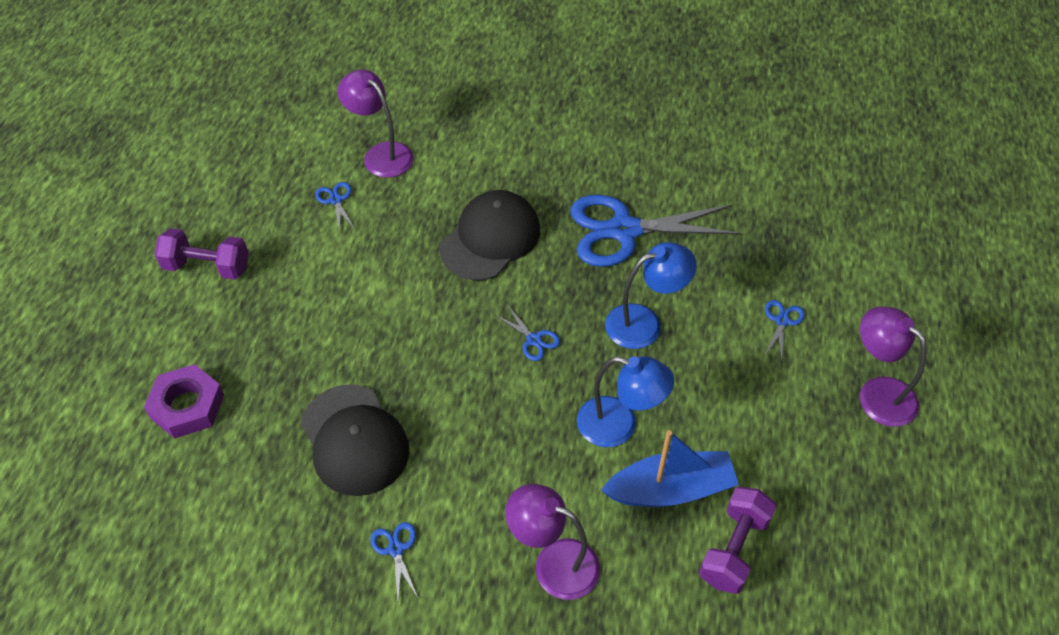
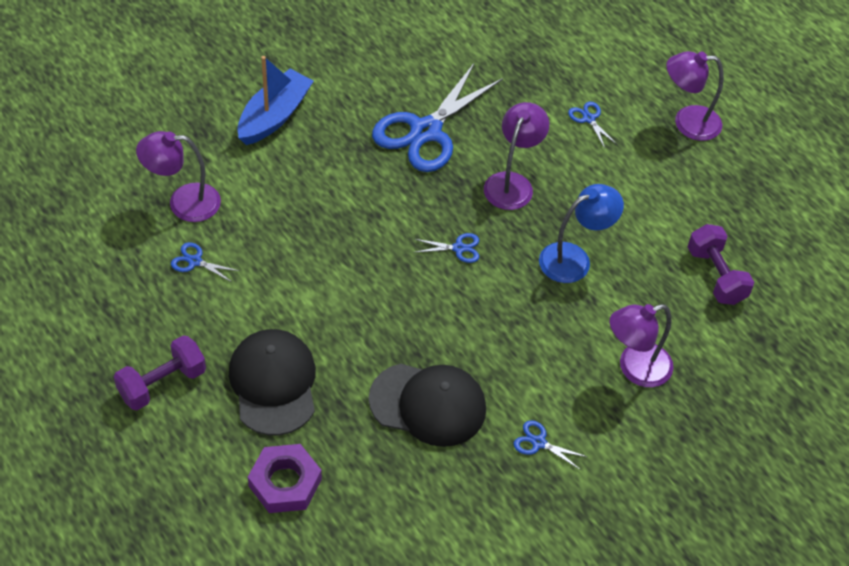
camera: 50 degrees left, 0 degrees up
(490, 239) = (344, 204): black cap -> black cap (273, 383)
(644, 323) = (512, 183): blue lamp -> purple lamp
(670, 489) = (646, 271): blue boat -> blue boat (274, 116)

